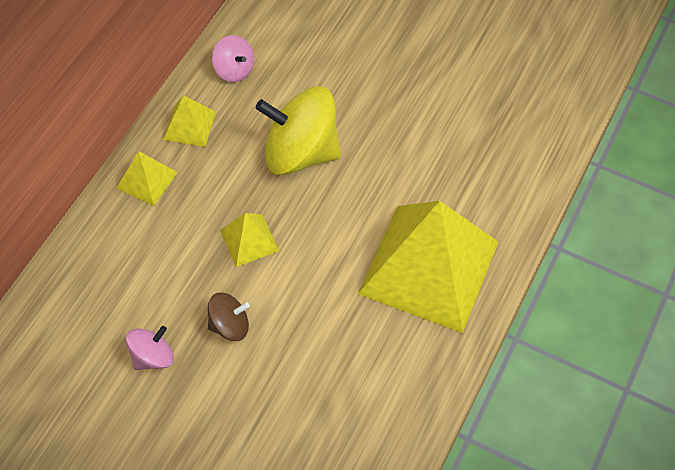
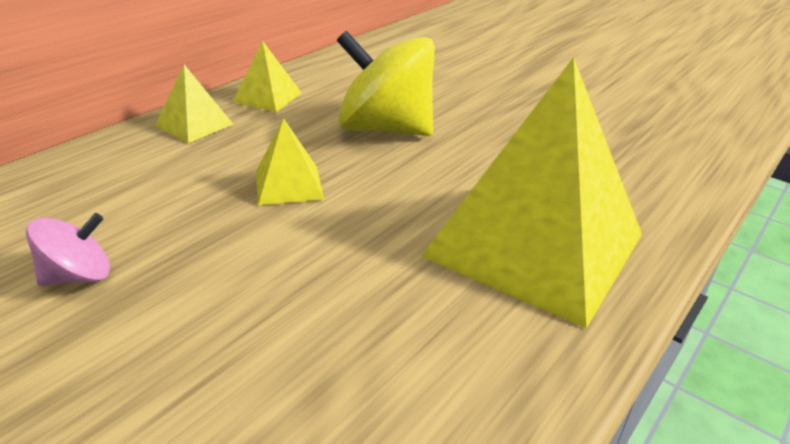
camera: 10 degrees right, 25 degrees down
(230, 325) = (215, 260): brown spinning top -> none
(234, 70) = (335, 72): pink spinning top -> none

